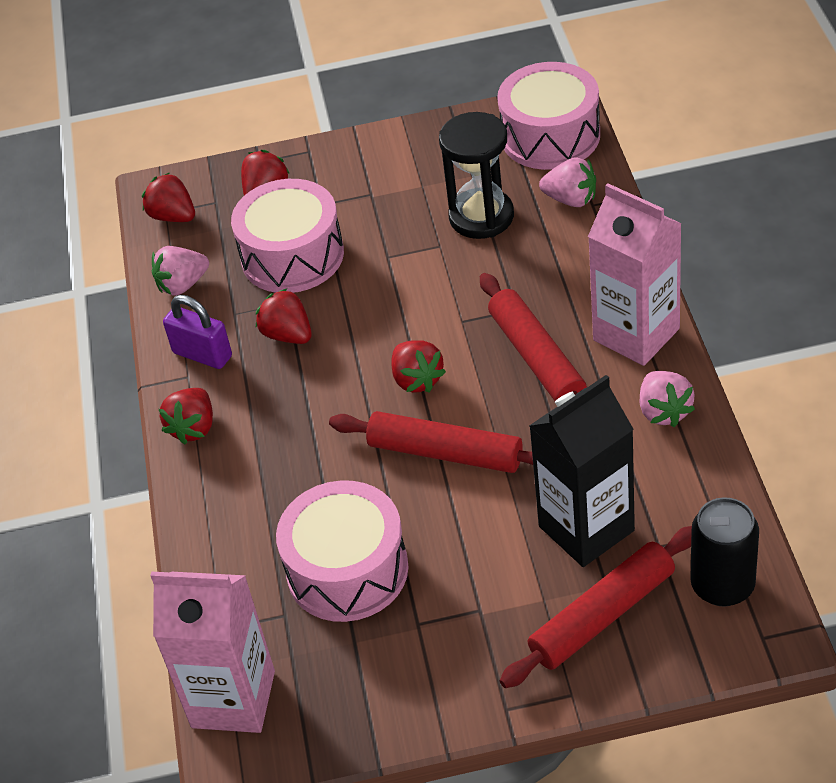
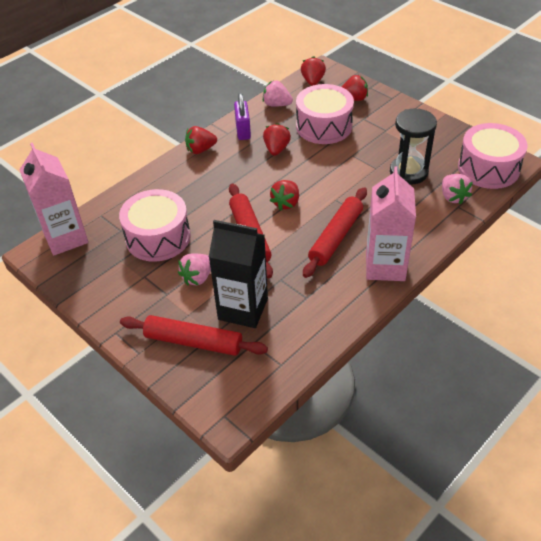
camera: 50 degrees right, 0 degrees up
(664, 411) = (342, 302): pink strawberry -> pink strawberry (198, 277)
(722, 585) = (246, 382): black can -> none

